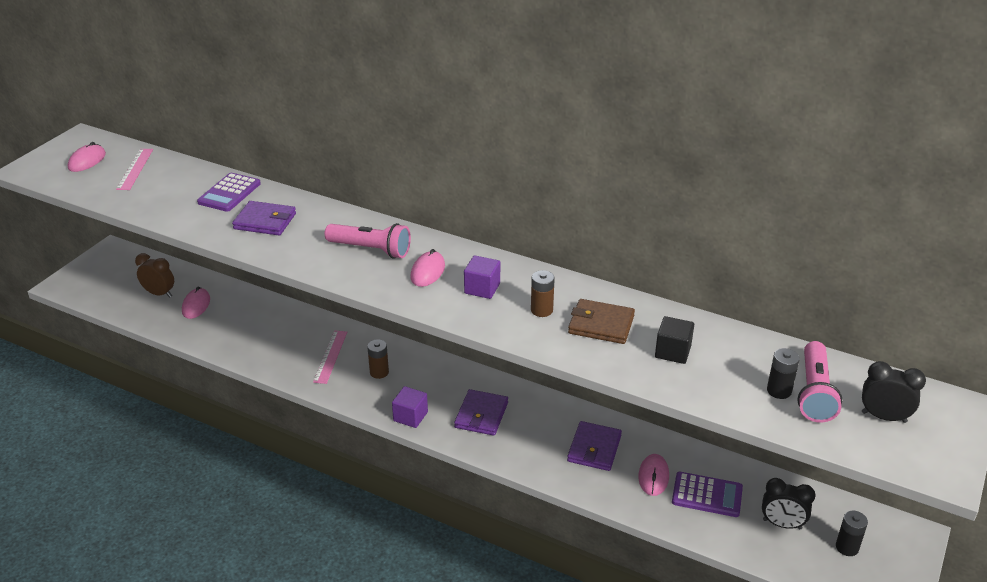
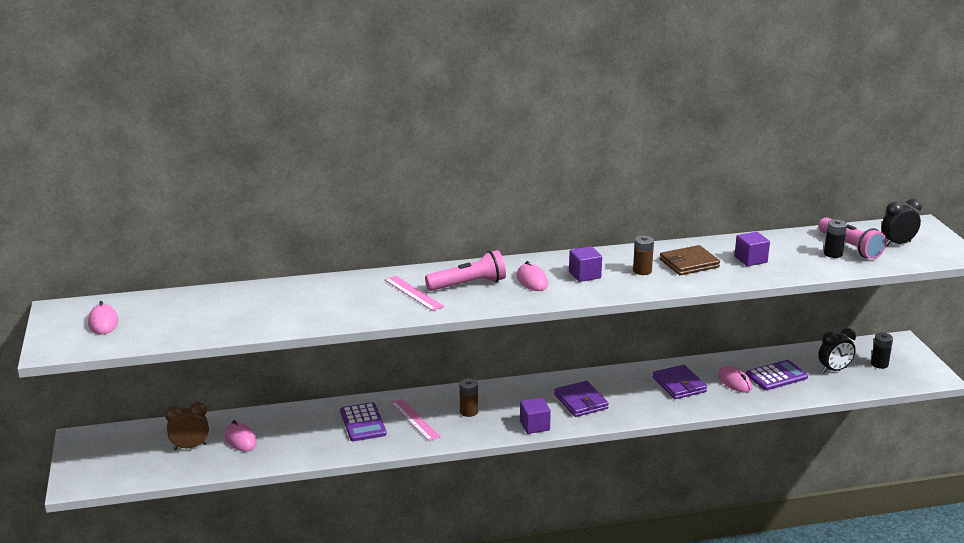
camera: 40 degrees left, 10 degrees down
(135, 169) = (164, 310): pink ruler -> pink ruler (413, 293)
(229, 193) = (286, 294): purple calculator -> purple calculator (363, 423)
(265, 221) = (353, 300): purple wallet -> none
(673, 352) = (750, 259): black cube -> purple cube

